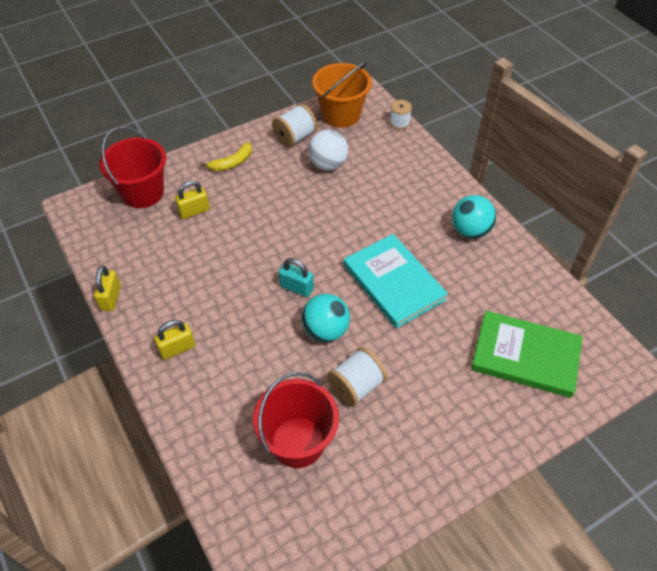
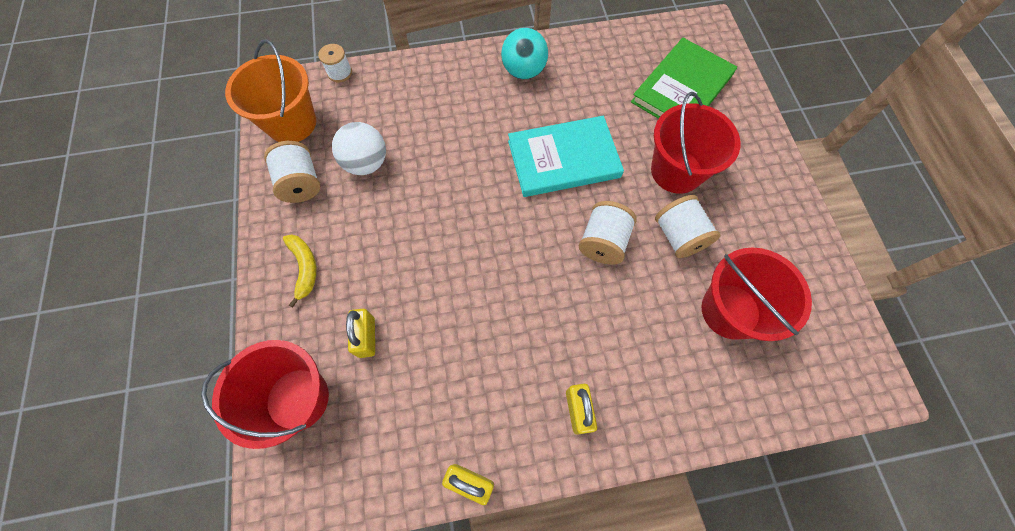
camera: 70 degrees left, 15 degrees up
(296, 287) = (536, 253): turquoise padlock -> none
(325, 330) = (603, 242): turquoise ball -> white spool
(425, 370) = (676, 171): none -> red bucket

